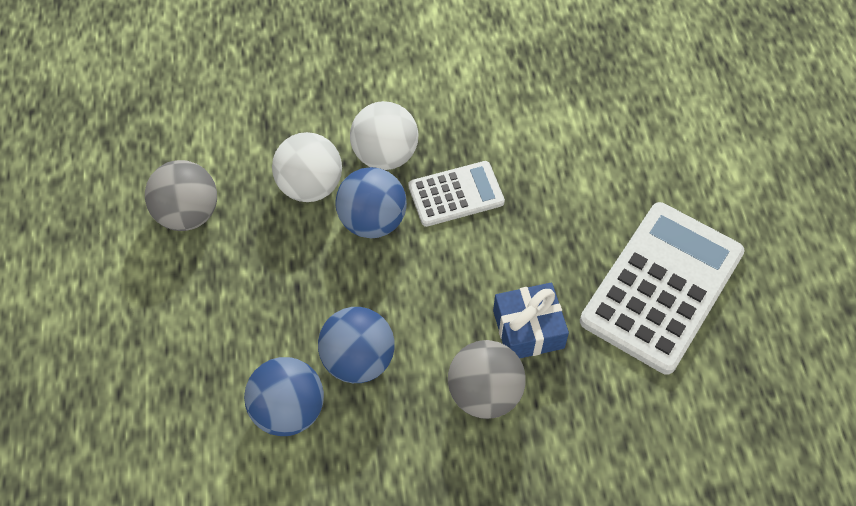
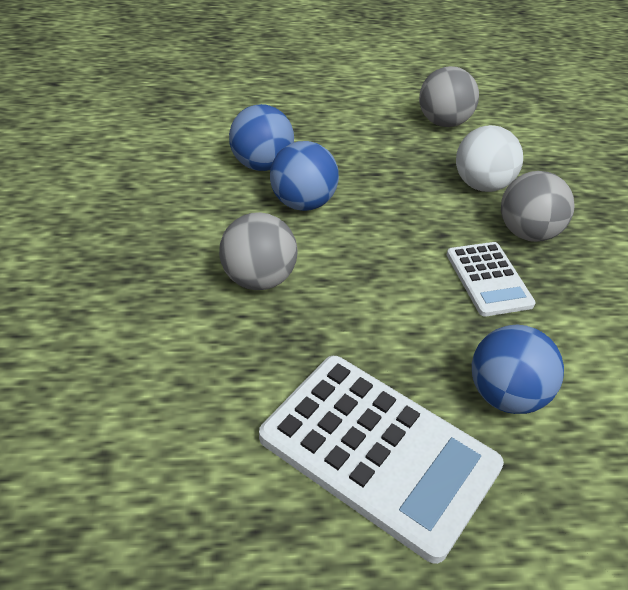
camera: 90 degrees right, 15 degrees down
(372, 221) = (448, 220): blue ball -> blue ball (505, 395)
(385, 155) = (527, 233): white ball -> grey ball
(528, 329) = (326, 319): blue gift -> none

